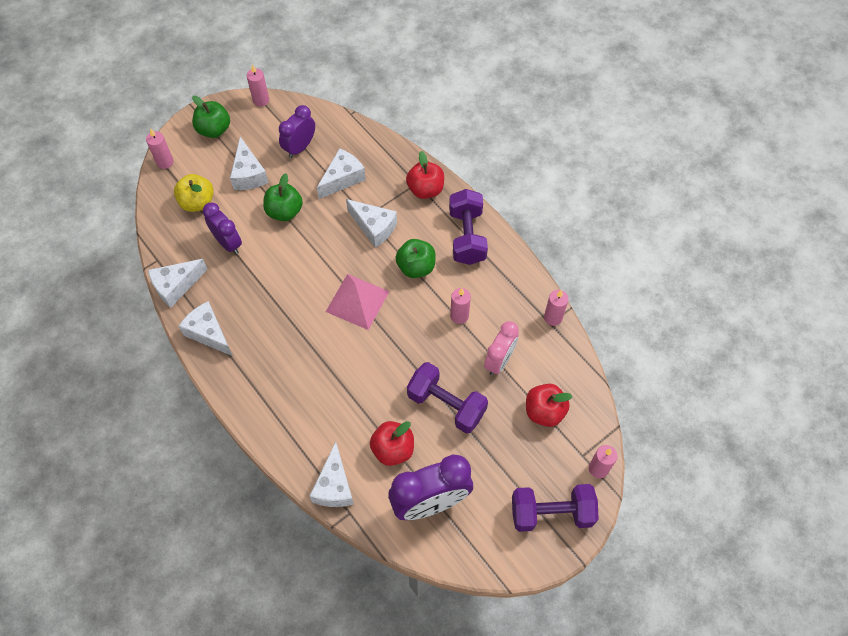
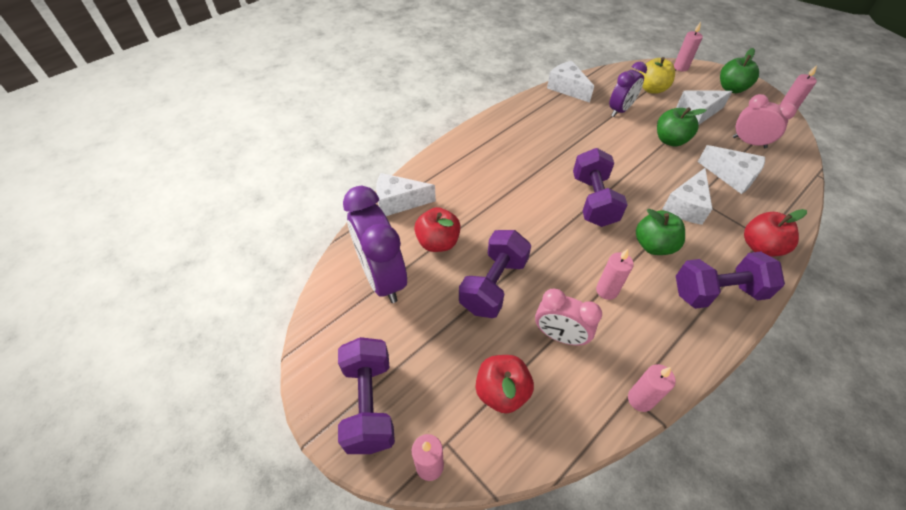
camera: 85 degrees right, 10 degrees down
(209, 333) = (530, 110): white cheese -> none
(300, 147) = (749, 142): purple clock -> pink clock
(357, 301) = (593, 201): pink pyramid -> purple dumbbell

